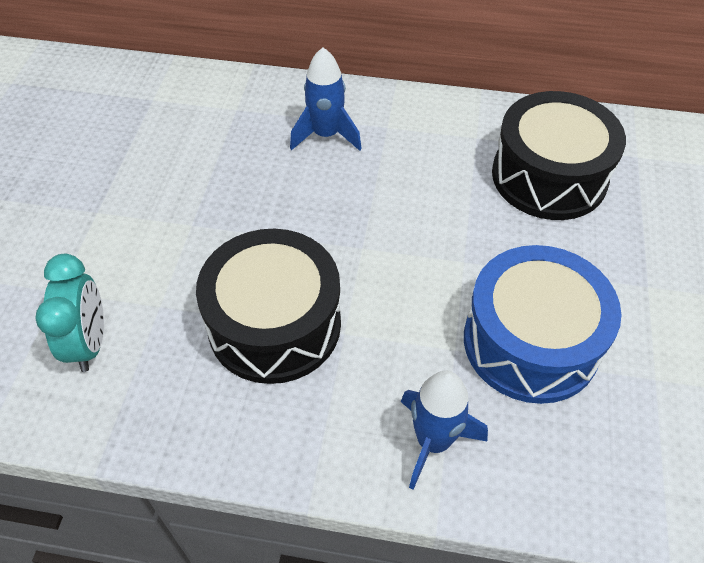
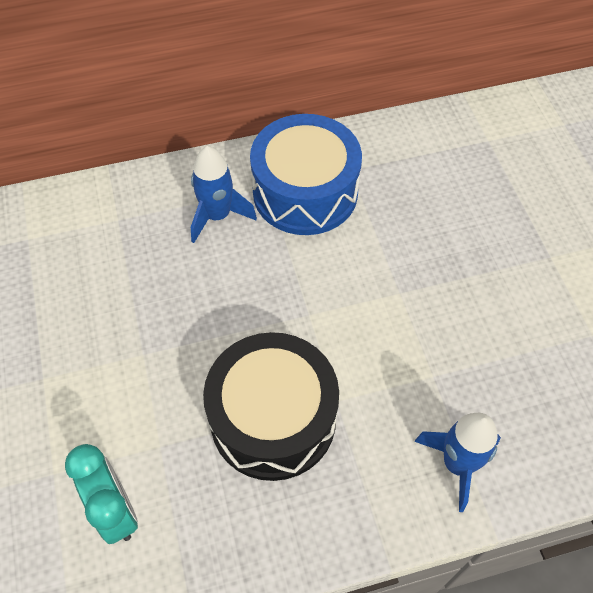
camera: 25 degrees left, 5 degrees up
(531, 342) = (488, 343): blue drum -> blue drum (305, 192)
(549, 176) = (428, 185): black drum -> none

